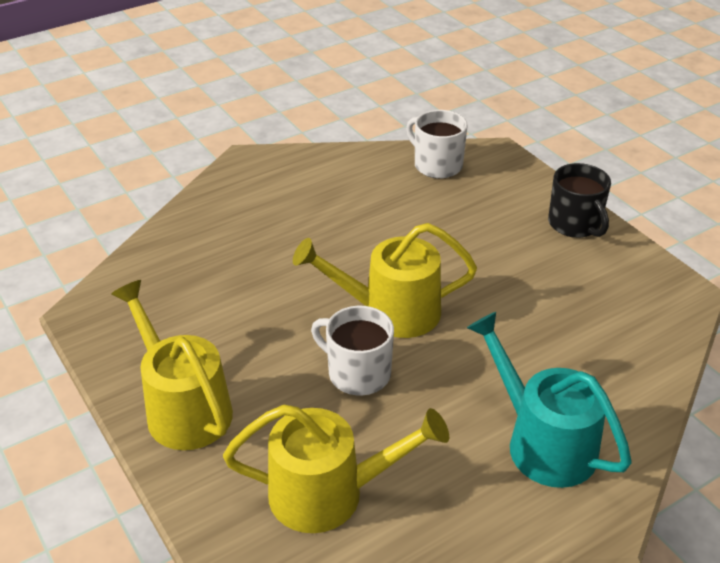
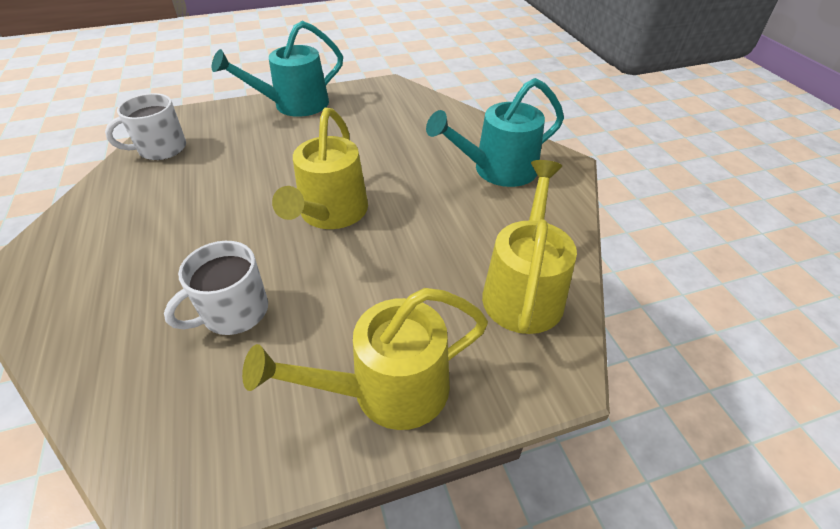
camera: 75 degrees left, 5 degrees up
(357, 373) = (394, 247): white mug -> white mug (234, 312)
(575, 224) = (293, 105): black mug -> turquoise watering can

